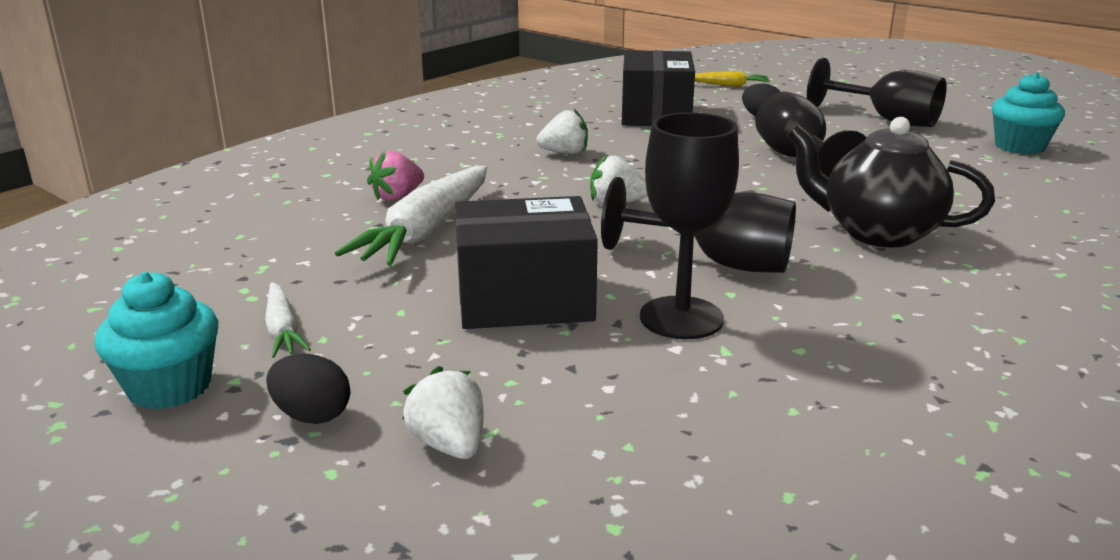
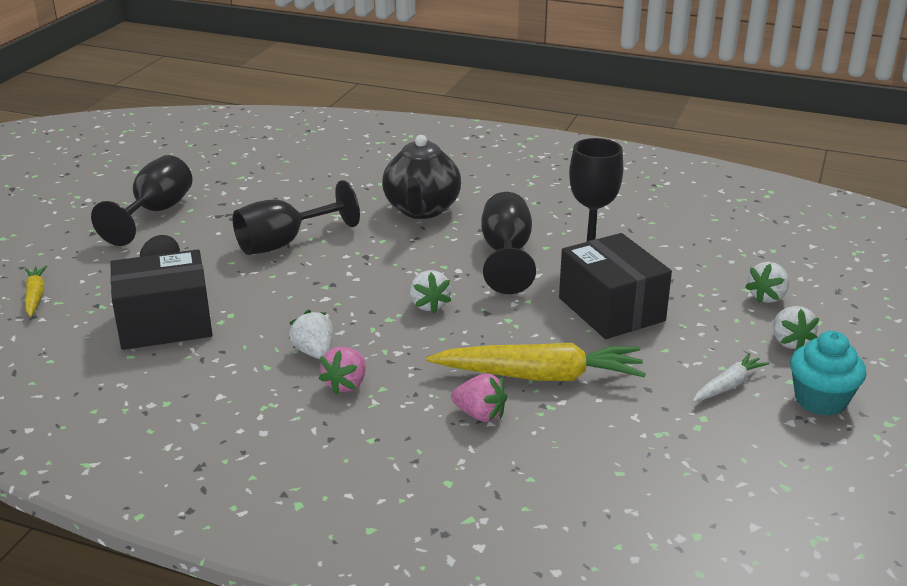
camera: 110 degrees left, 5 degrees up
(312, 415) = (790, 342): black egg -> white strawberry
(427, 231) = (540, 376): white carrot -> yellow carrot
(501, 158) = (346, 384): none -> pink strawberry
(1019, 147) = (215, 166): turquoise cupcake -> none

